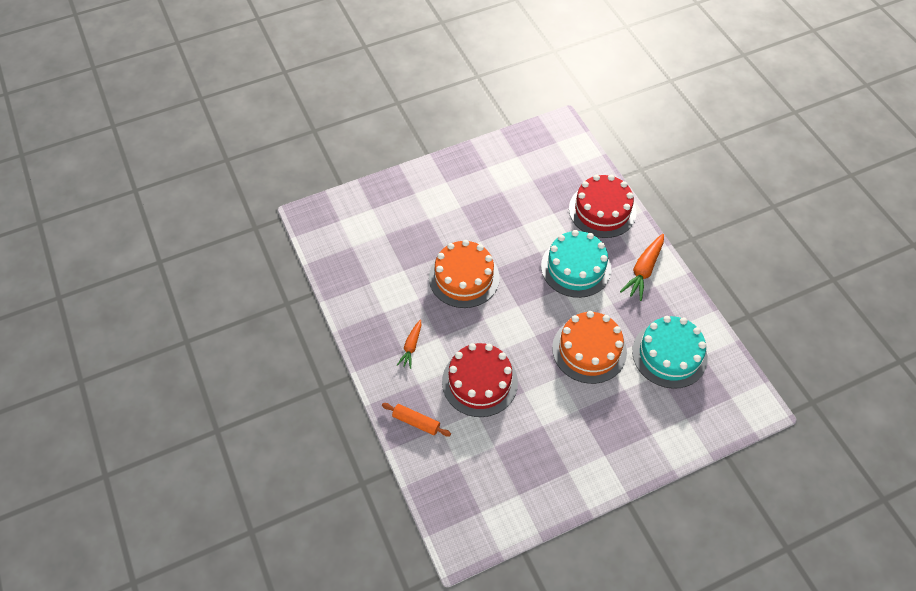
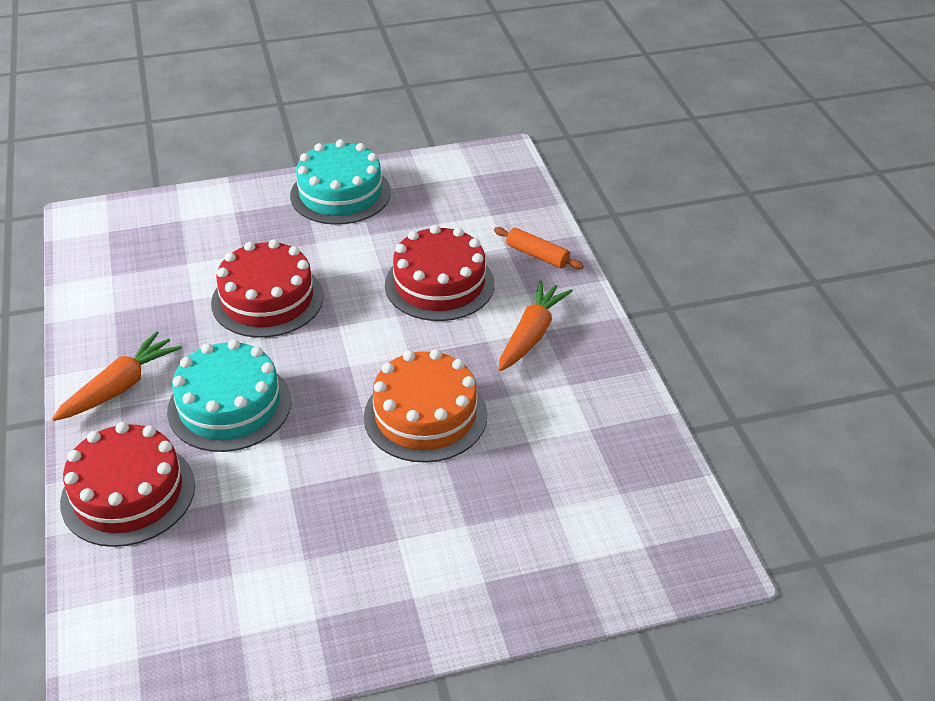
camera: 170 degrees left, 15 degrees down
(411, 347) = (531, 334): orange carrot -> orange carrot, size x1.60
(589, 350) = (267, 299): orange cake -> red cake
(669, 354) = (156, 281): turquoise cake -> turquoise cake (340, 194)

